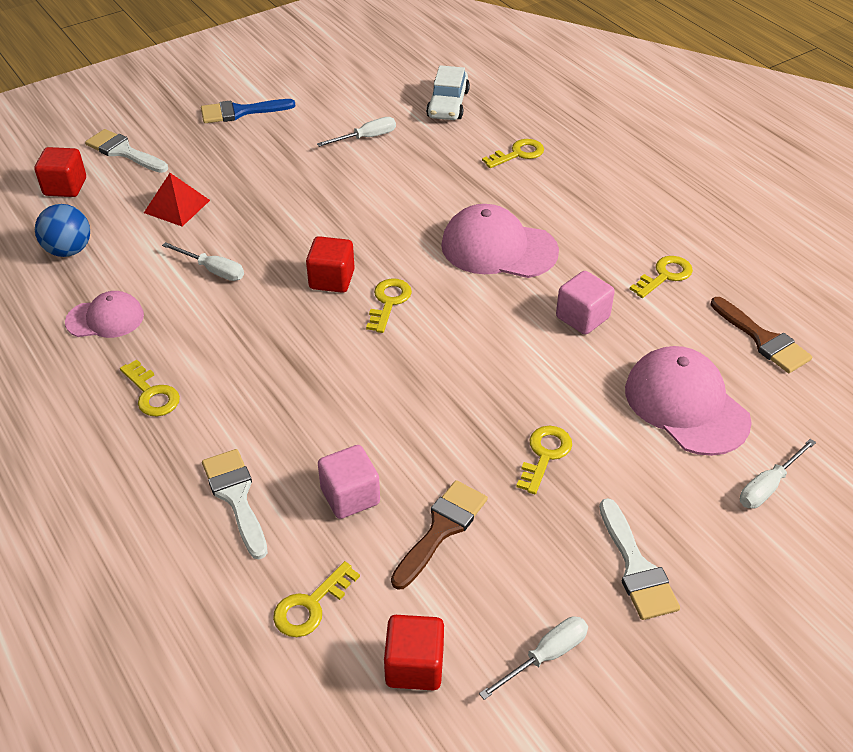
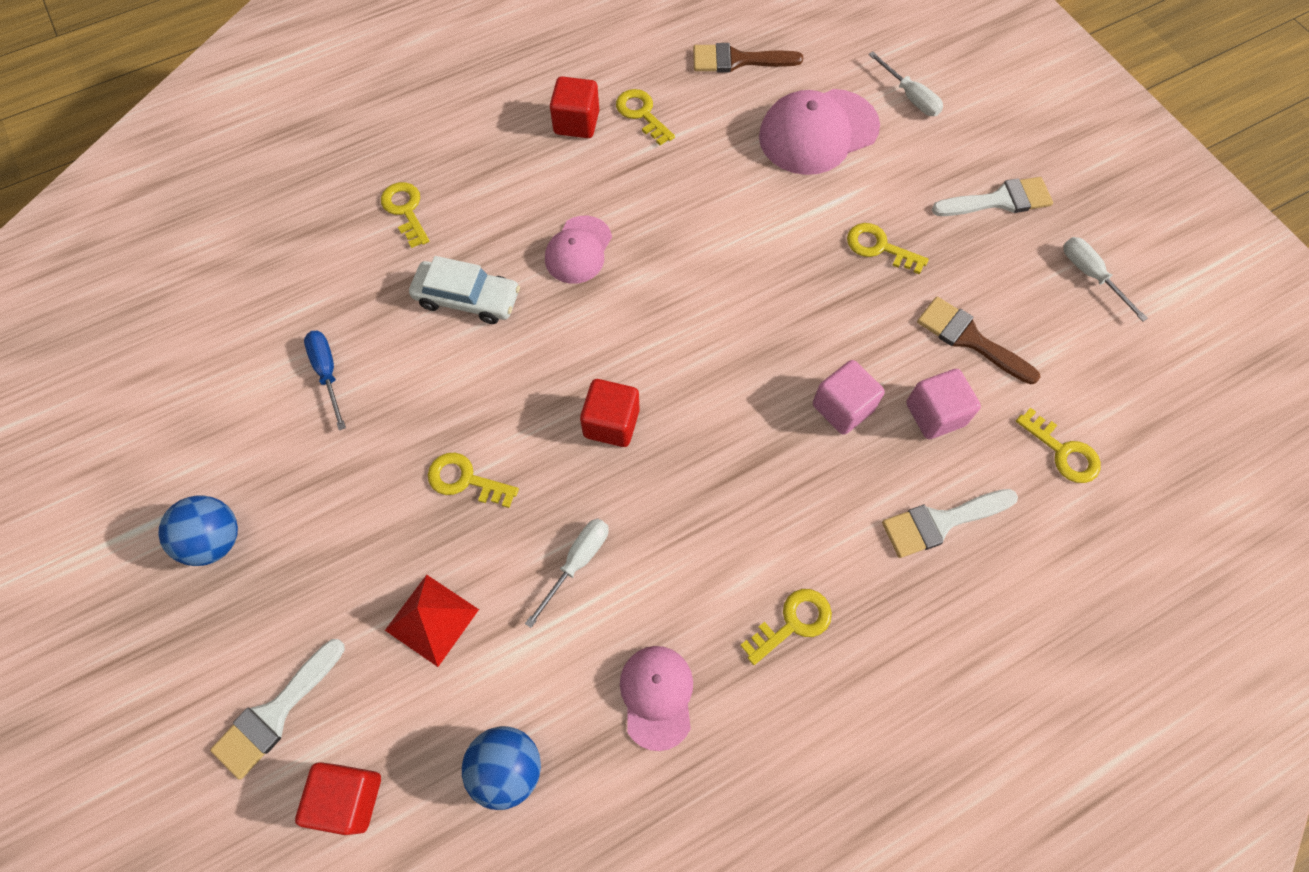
camera: 85 degrees left, 20 degrees up
(240, 112) = (215, 540): blue brush -> blue ball
(366, 138) = (327, 373): white screwdriver -> blue screwdriver
(389, 302) = (657, 365): yellow key -> yellow key (465, 480)
(414, 666) = (1112, 371): red cube -> red cube (576, 123)
(448, 104) = (275, 273): white car -> white car (467, 299)
(498, 248) = (578, 250): pink cap -> pink cap, size x0.61
(582, 317) = (697, 191): pink cube -> pink cube (842, 408)
(763, 339) = (737, 60): brown brush -> brown brush turned 150 degrees counterclockwise

